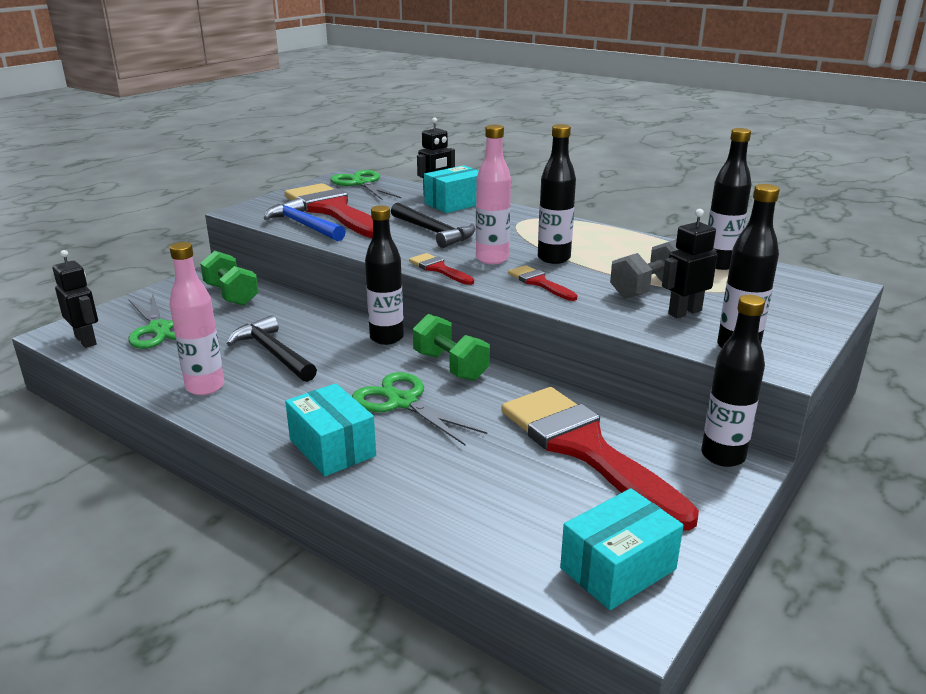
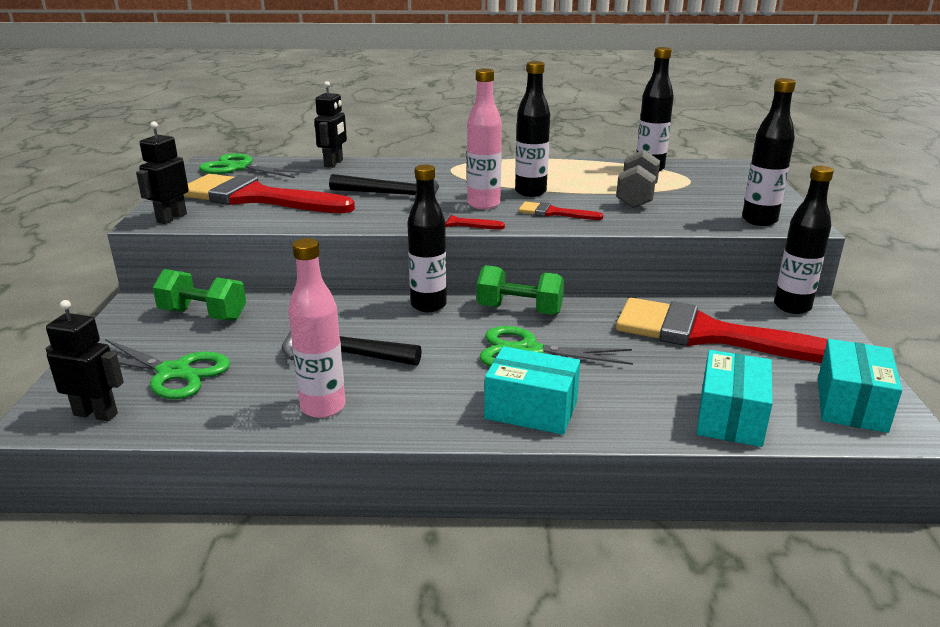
camera: 35 degrees left, 0 degrees up
(303, 225) = (251, 218): blue hammer -> none
(455, 203) = (366, 167): turquoise box -> turquoise box (730, 417)
(684, 312) = (687, 207): black robot -> black robot (171, 218)

